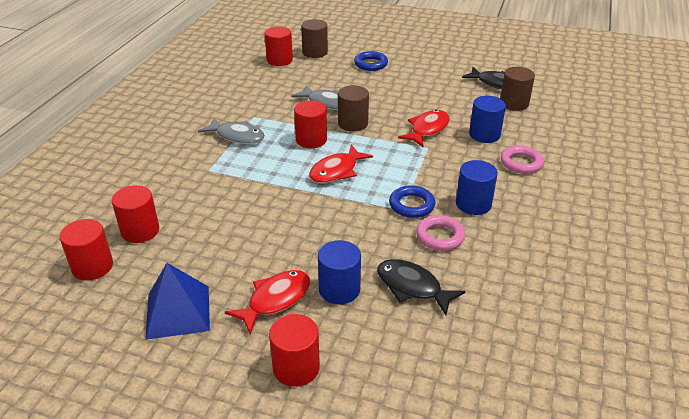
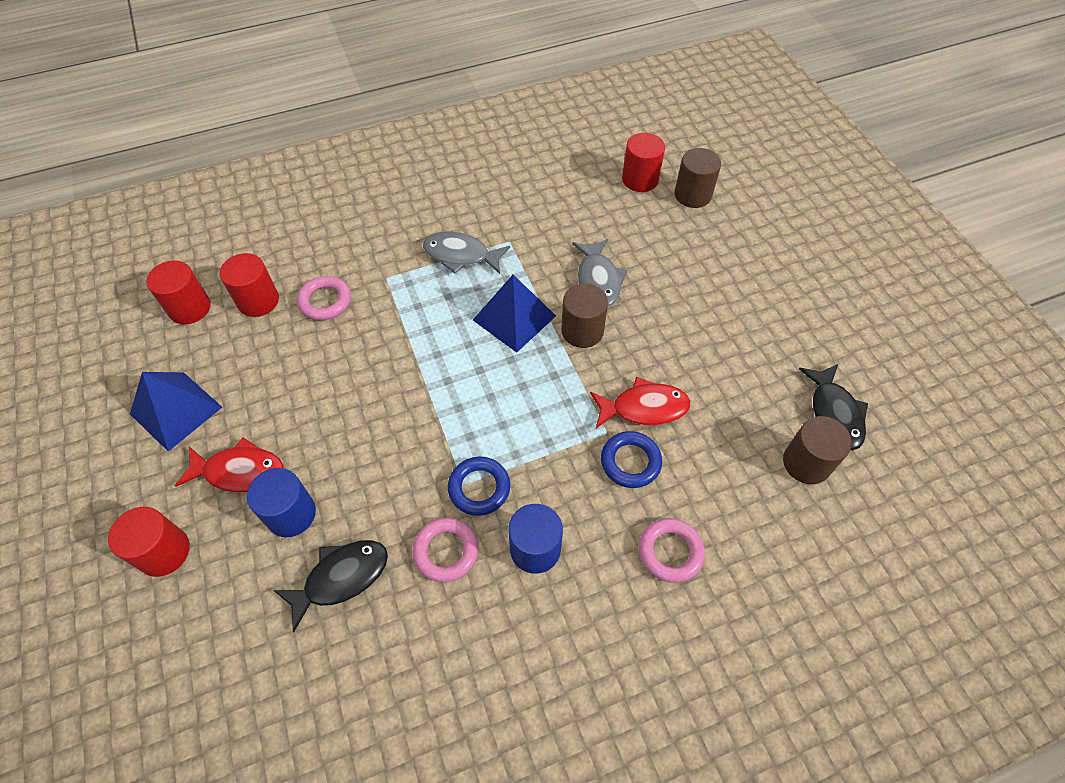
camera: 50 degrees right, 20 degrees up
(188, 202) = (325, 301): none -> pink ring
(237, 136) = (461, 255): grey fish -> grey fish turned 120 degrees clockwise
(311, 140) = (514, 317): red cylinder -> blue pyramid
(336, 171) = (479, 379): red fish -> none
(371, 64) = (728, 260): blue ring -> blue ring (630, 462)
(412, 287) = (341, 578): black fish -> black fish turned 60 degrees clockwise
(484, 134) = (694, 474): blue cylinder -> none

